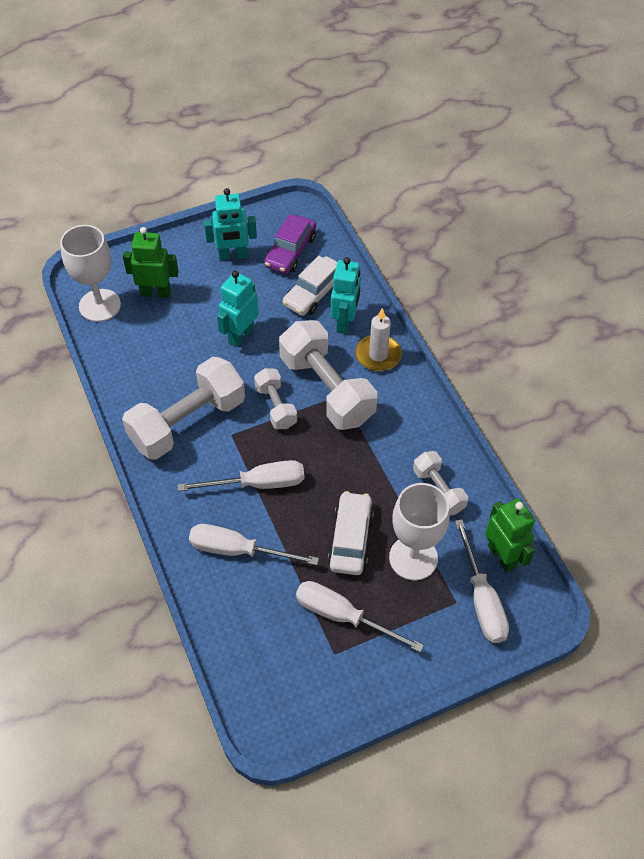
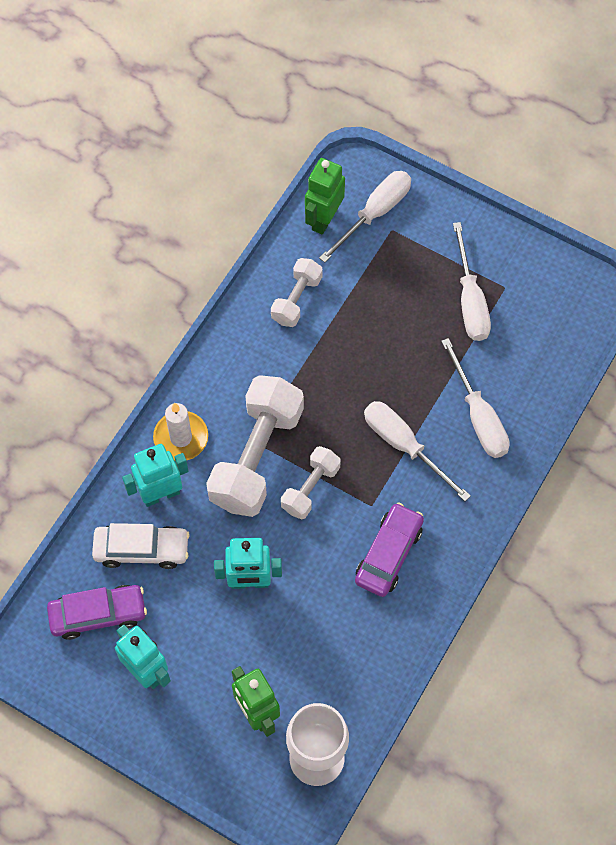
camera: 125 degrees left, 10 degrees up
(187, 422) = (388, 554): white dumbbell -> purple car
(350, 539) = (397, 338): white car -> none
(413, 558) = (377, 281): white goblet -> none

